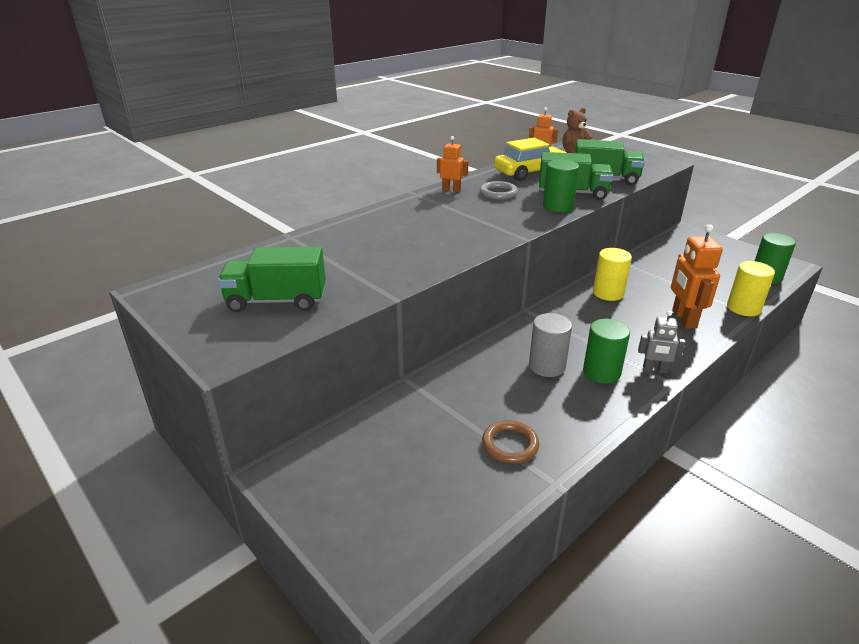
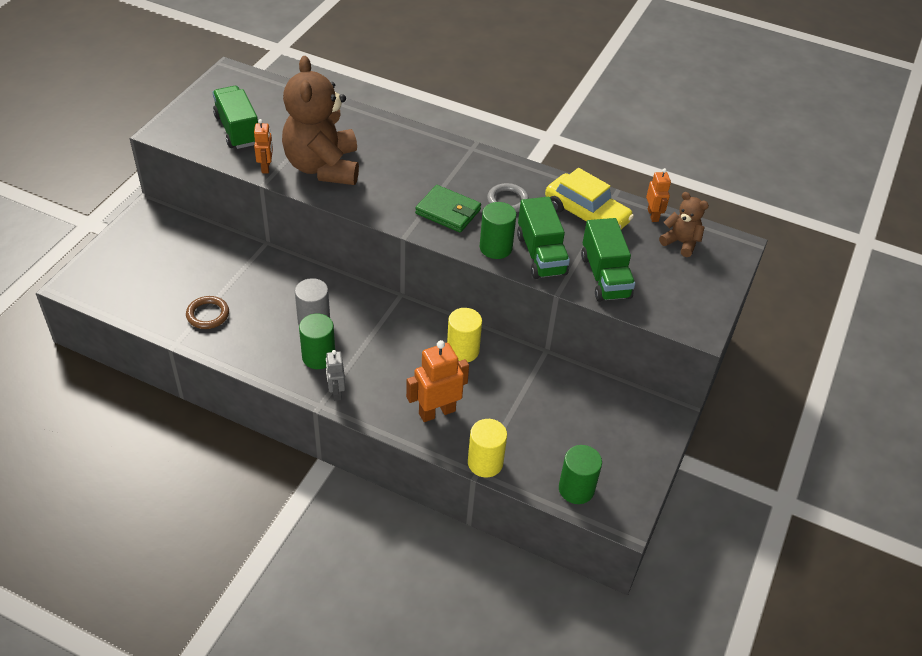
camera: 65 degrees right, 15 degrees up
(392, 261) = (323, 167): none -> brown teddy bear
(451, 190) = (497, 167): orange robot -> orange robot (266, 167)
(500, 216) = (448, 212): none -> green wallet

